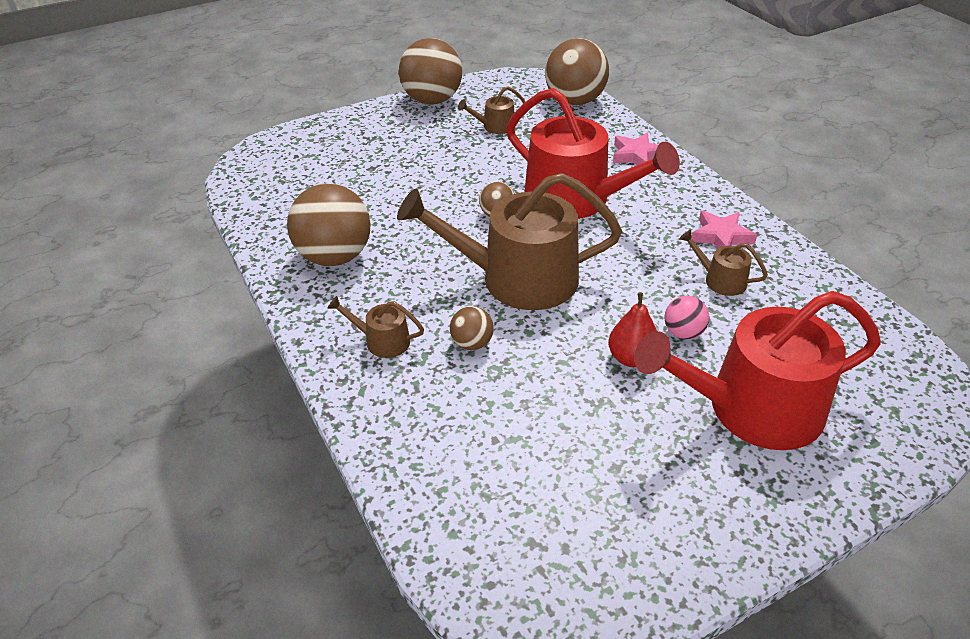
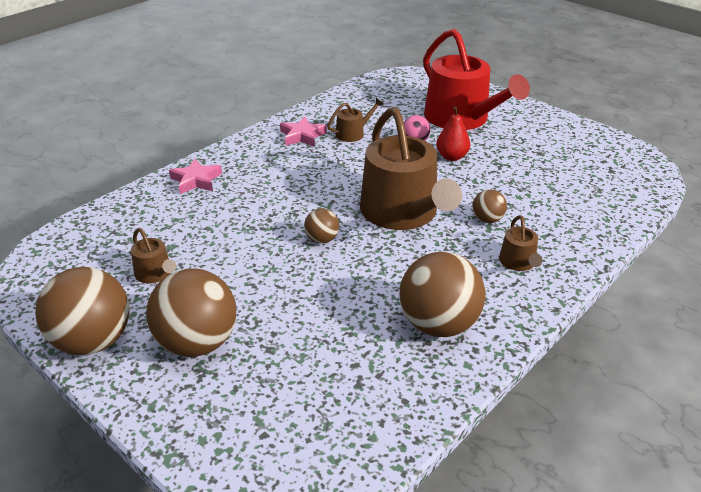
camera: 110 degrees left, 5 degrees down
(574, 101) = (89, 229): brown ball -> brown ball (197, 343)
(576, 199) = (279, 202): red watering can -> none
(720, 280) = (353, 133): brown watering can -> brown watering can turned 135 degrees counterclockwise

